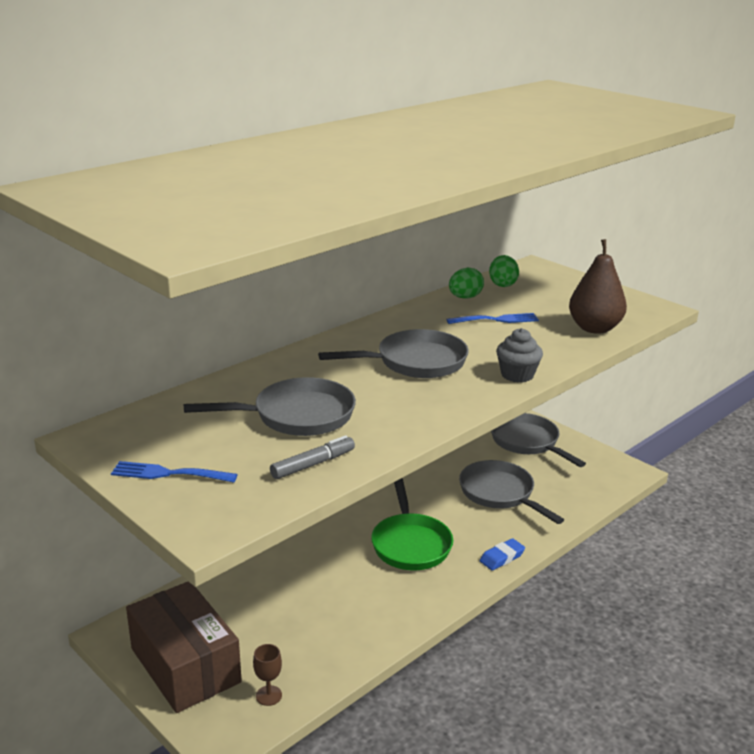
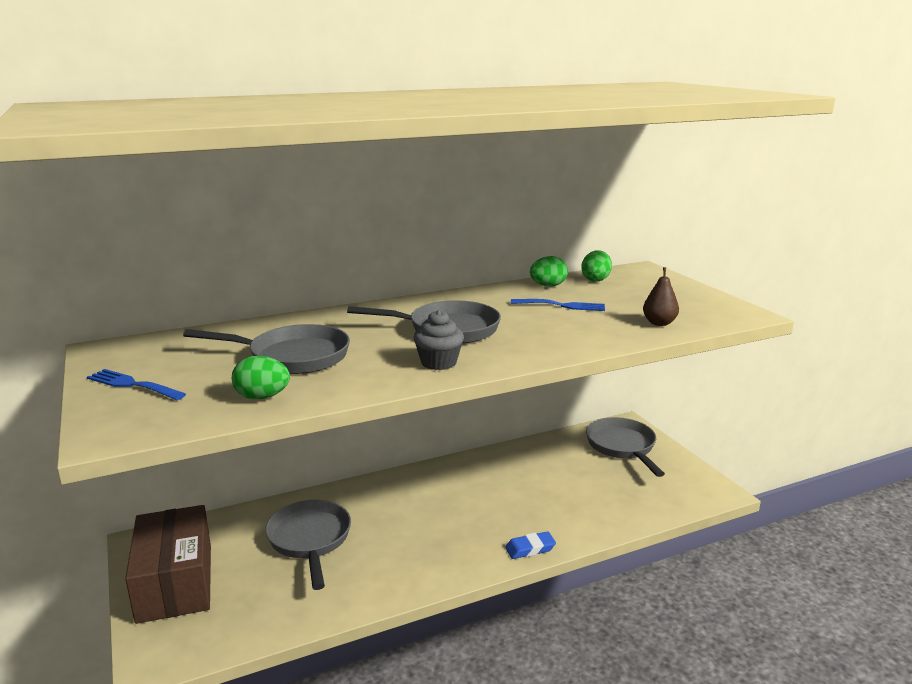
camera: 20 degrees right, 5 degrees down
(269, 695) = (223, 628): brown goblet -> none
(313, 464) = (262, 397): grey marker -> green egg
(410, 544) = (448, 518): green pan -> none
(500, 493) = (565, 488): grey pan -> grey pan (310, 540)
(517, 375) = (538, 351): grey cupcake -> grey cupcake (438, 363)
(594, 328) = (659, 323): brown pear -> brown pear, size x0.59

